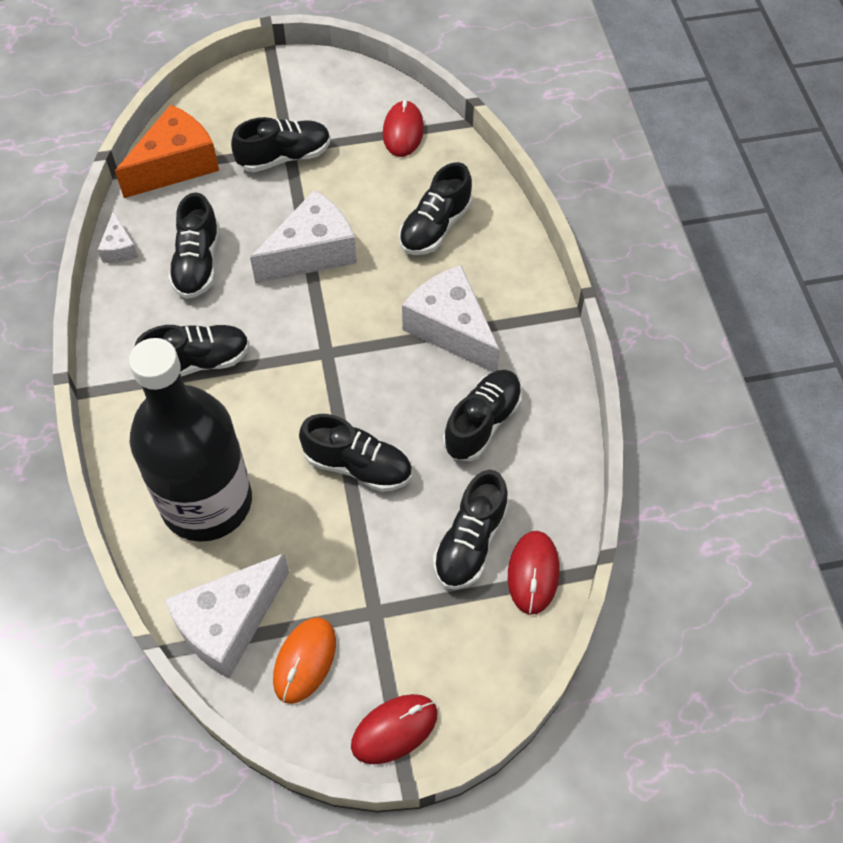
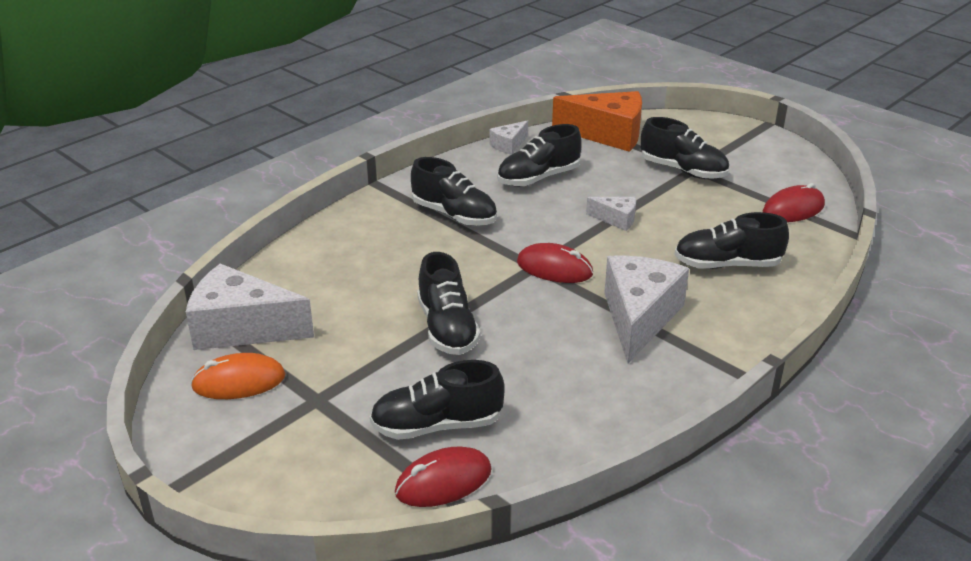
camera: 55 degrees right, 25 degrees down
(206, 502) = (339, 271): black bottle -> none
(312, 252) = (616, 219): white cheese -> white cheese, size x0.49
(394, 729) = (210, 462): red mouse -> red mouse (554, 268)
(482, 423) = (567, 378): black shoe -> none

